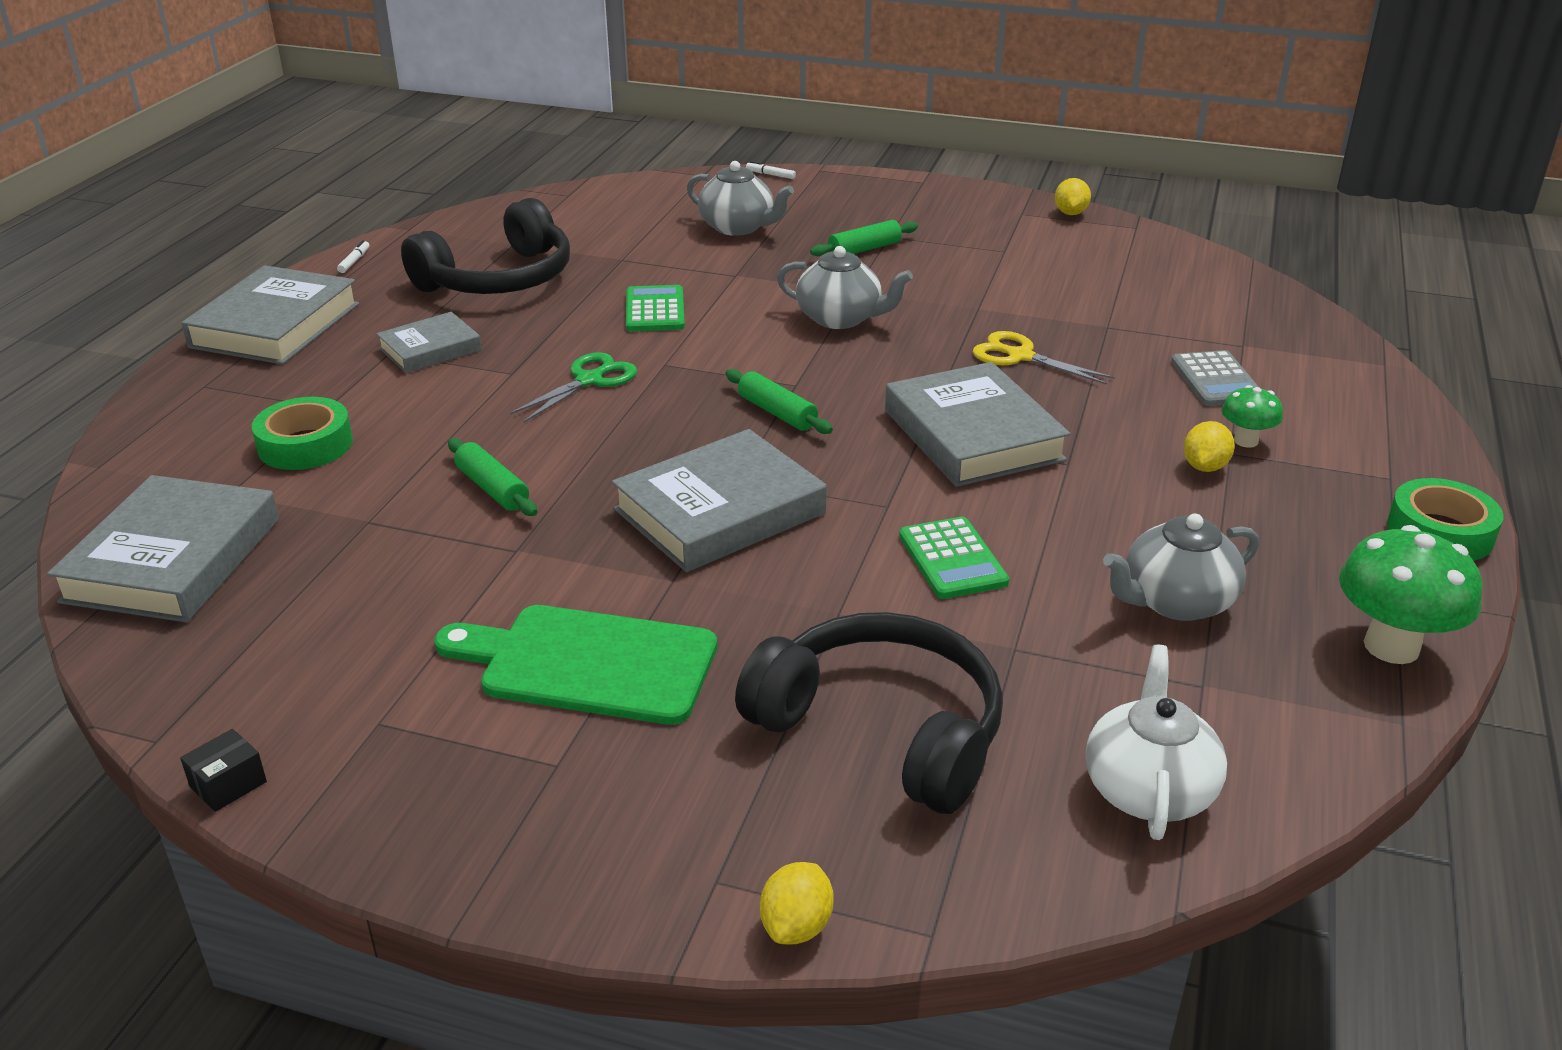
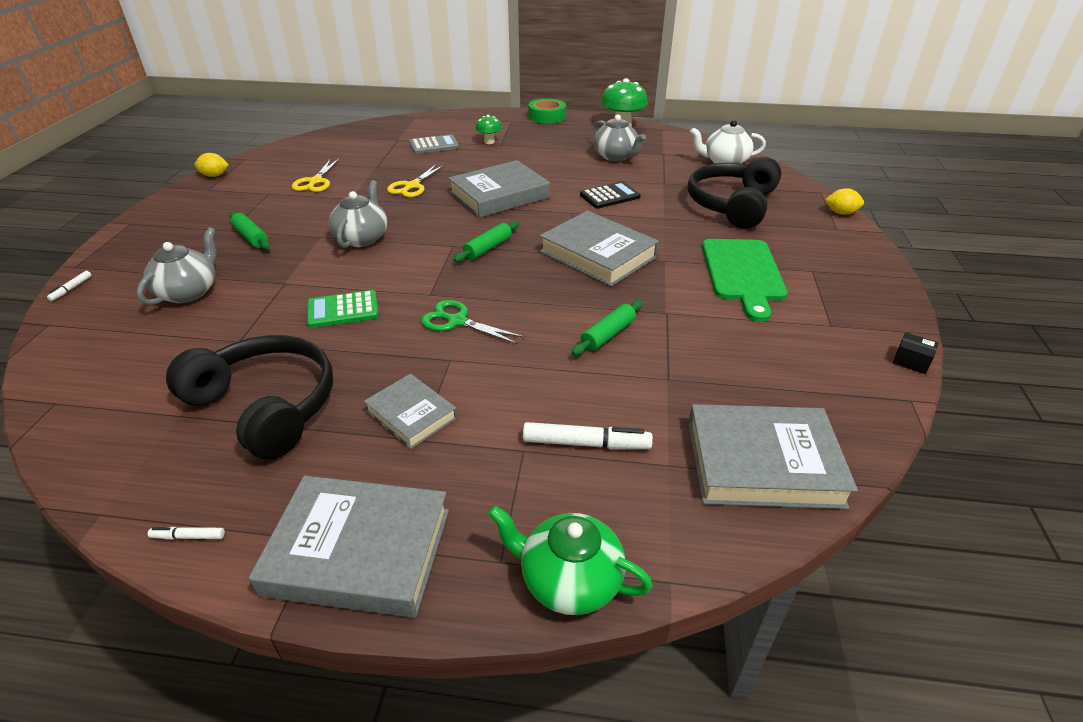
camera: 100 degrees left, 5 degrees up
(152, 416) = (569, 580): none -> green teapot
(305, 445) = (585, 443): green tape -> white marker
(952, 559) = (610, 196): green calculator -> black calculator
(1044, 281) = (315, 181): none -> yellow scissors
(1204, 467) = (513, 149): yellow lemon -> none

